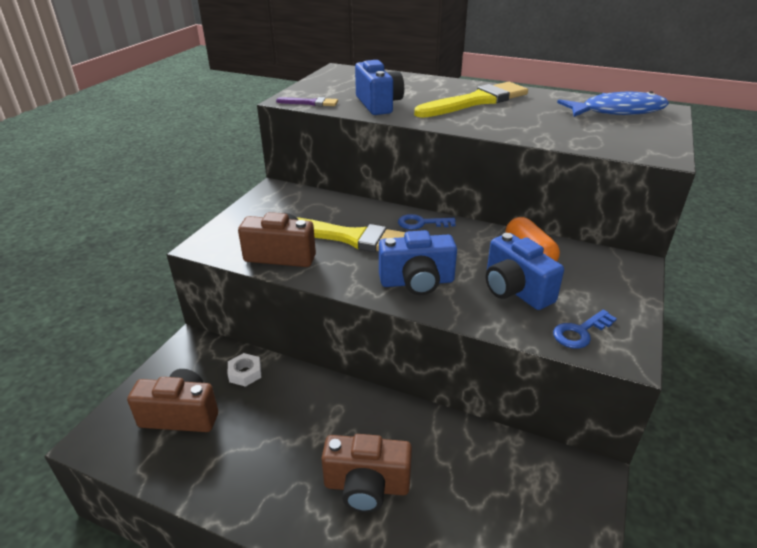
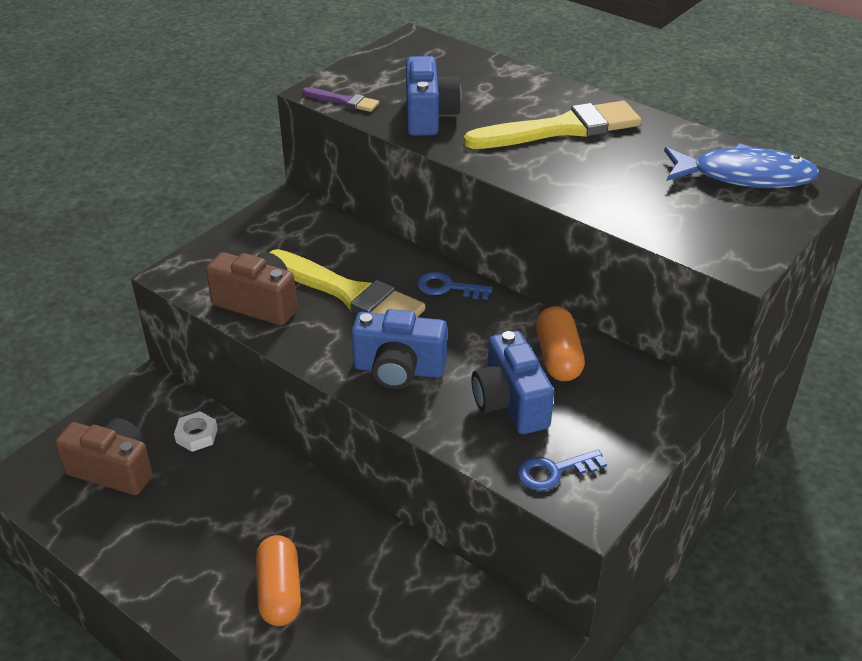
camera: 15 degrees right, 5 degrees up
(366, 486) = (280, 591): brown camera -> orange capsule

